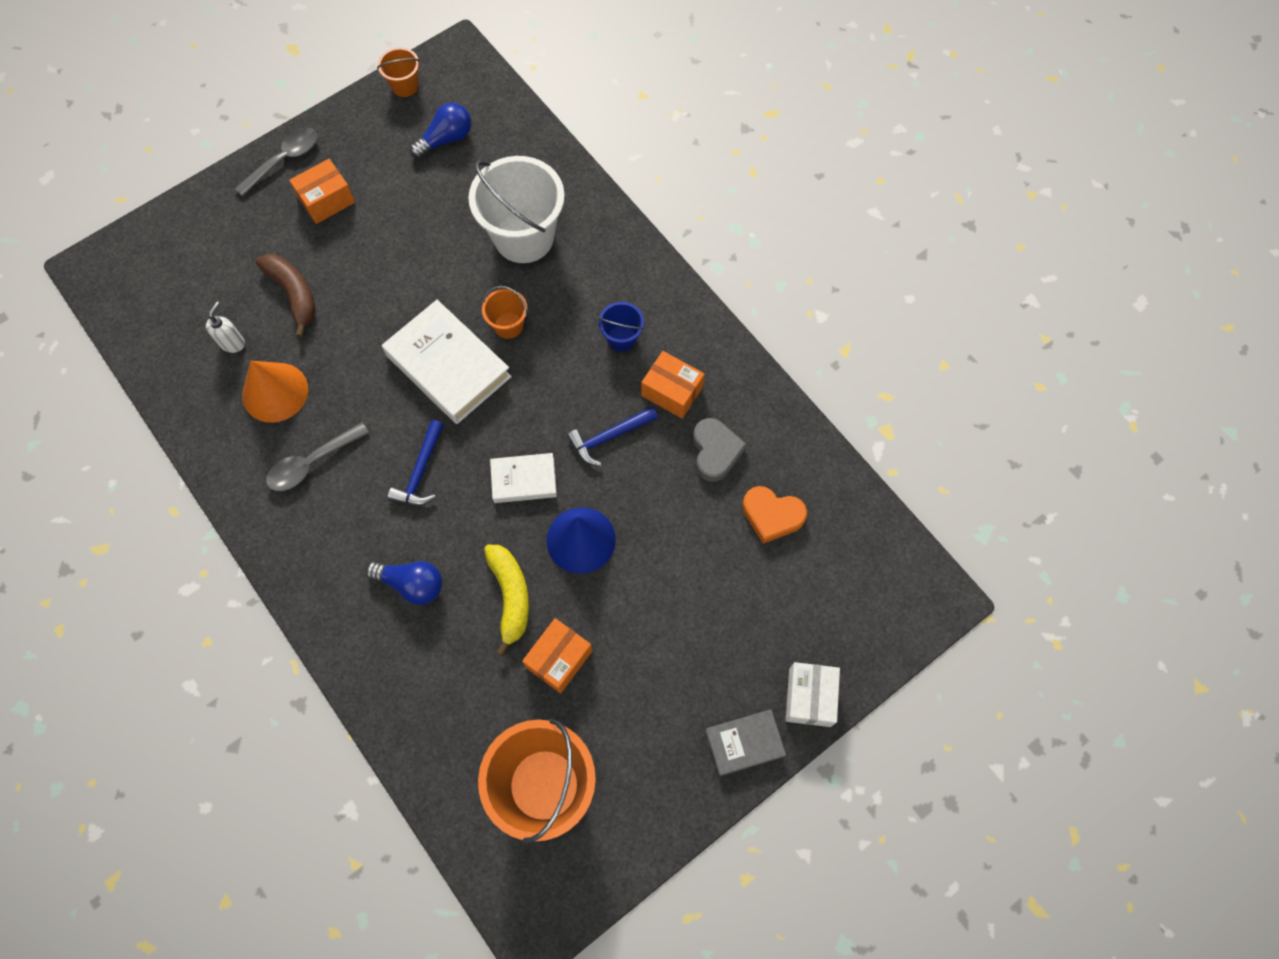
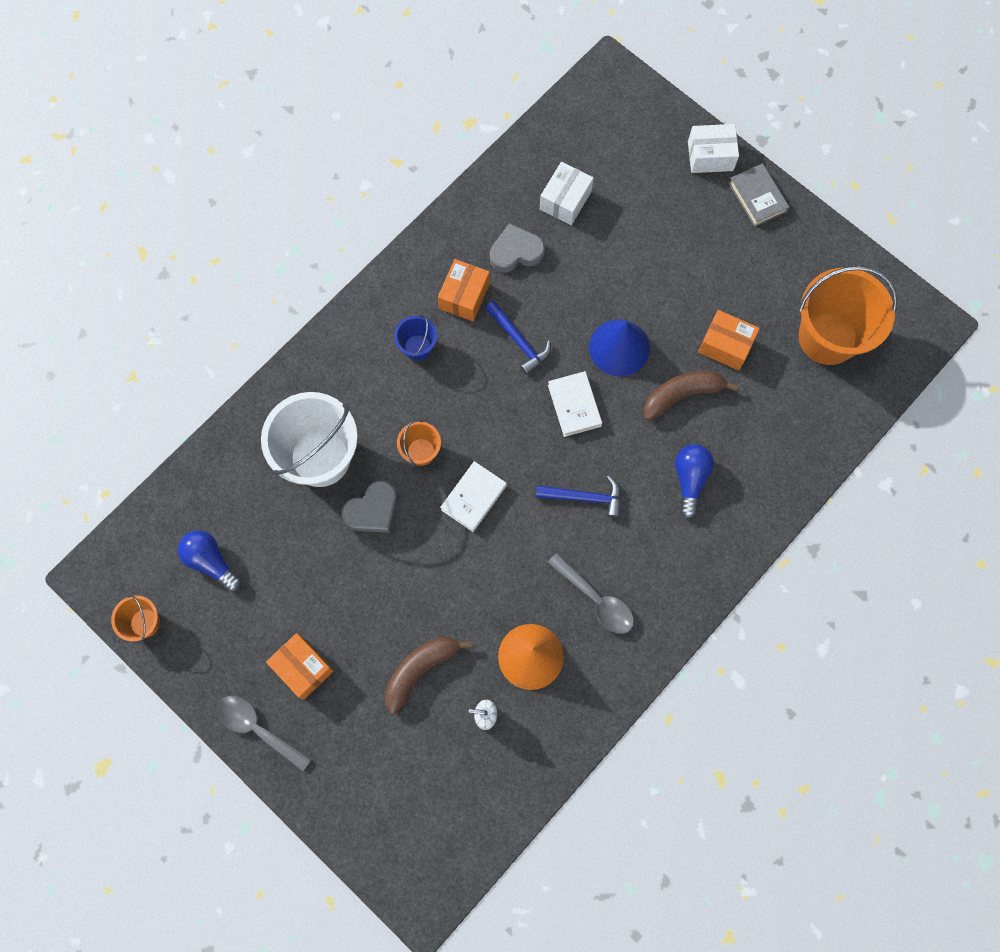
camera: 100 degrees left, 5 degrees up
(448, 366) = (473, 498): white book -> white book, size x0.56
(459, 275) = (372, 510): none -> grey heart
(510, 596) = (682, 395): yellow banana -> brown banana
(772, 515) = (565, 200): orange heart -> white box

